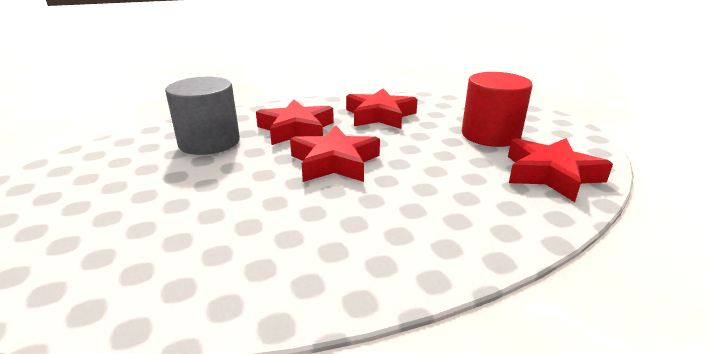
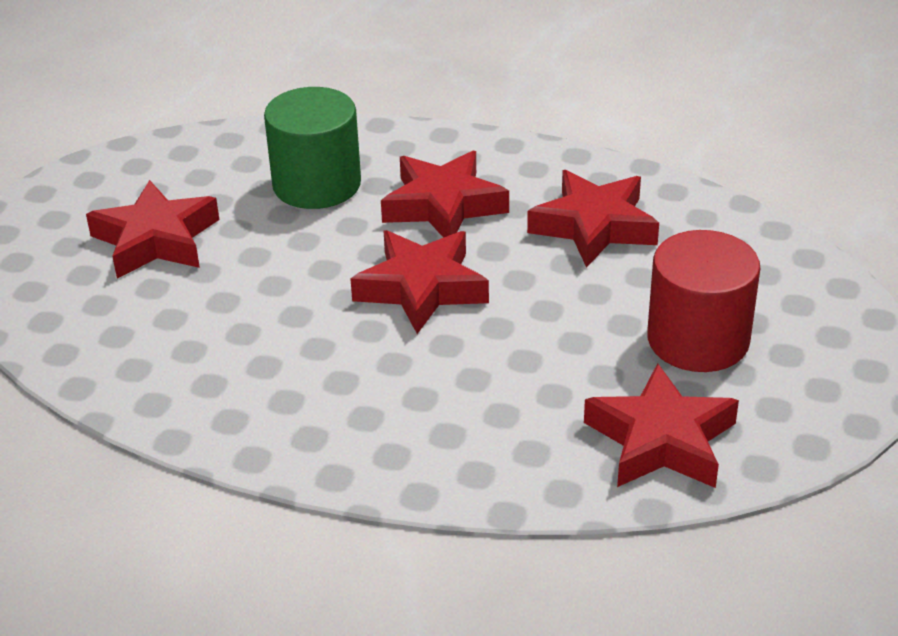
camera: 40 degrees right, 10 degrees up
(116, 201) = (156, 240): none -> red star
(209, 142) = (316, 184): grey cylinder -> green cylinder

